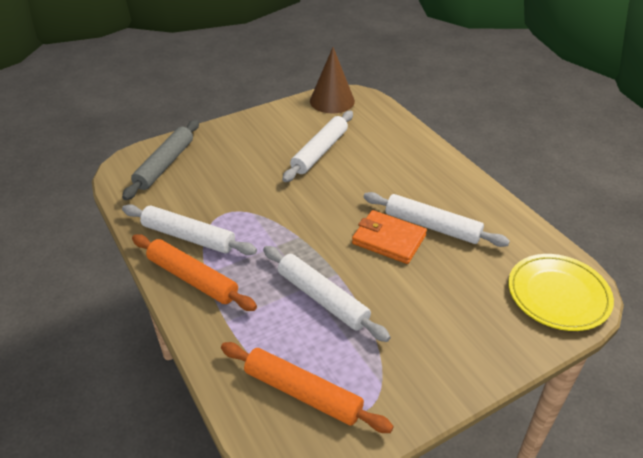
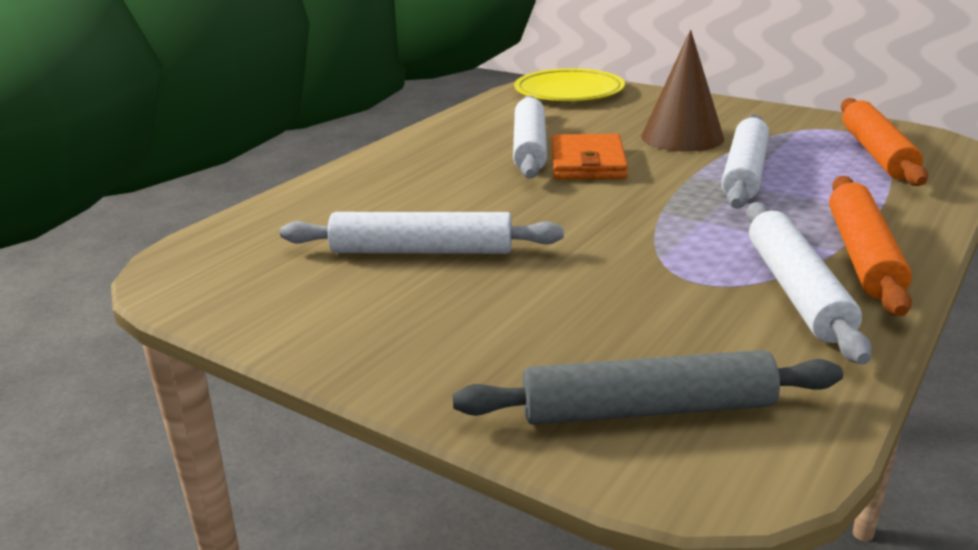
camera: 115 degrees left, 15 degrees down
(332, 101) = (209, 286): brown cone -> brown cone (682, 137)

